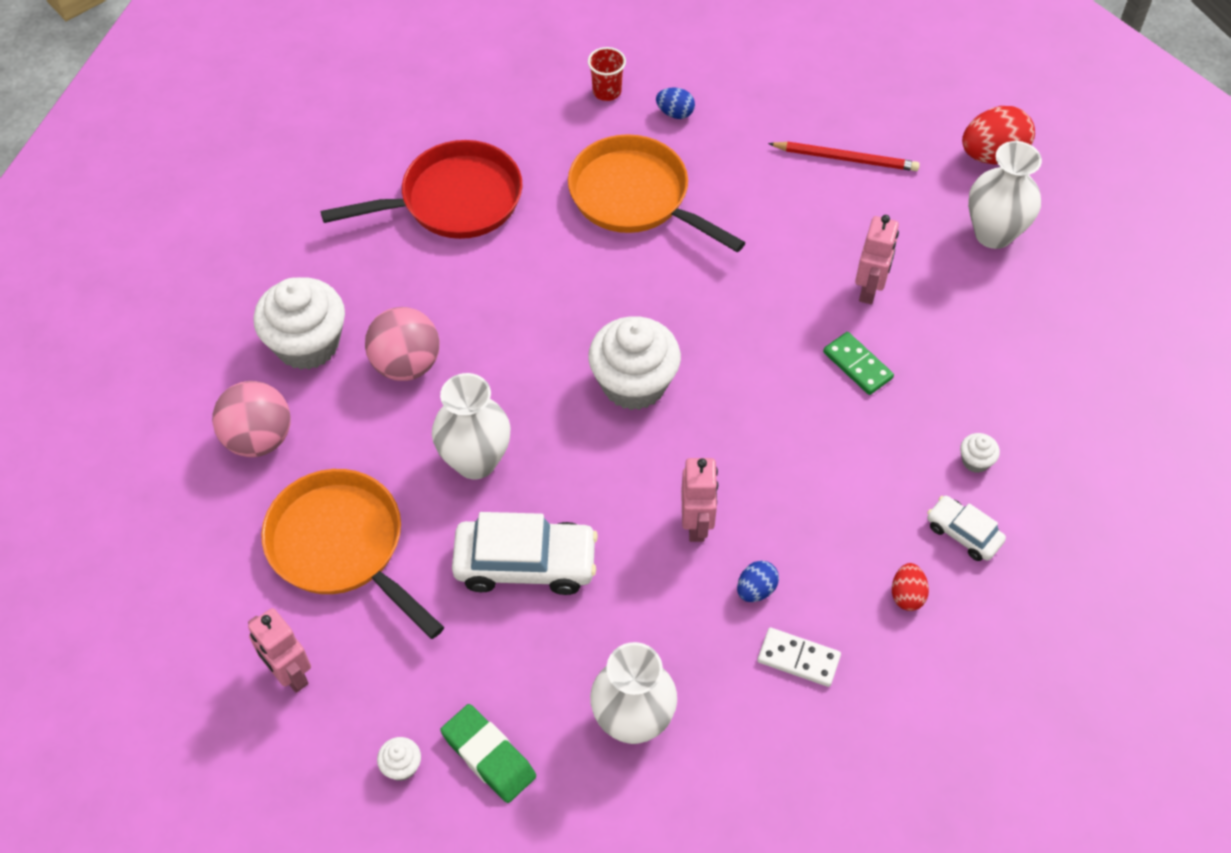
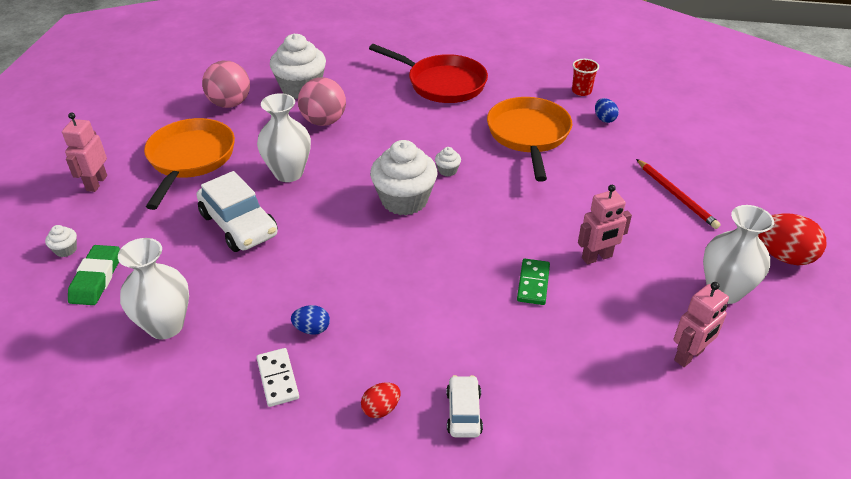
camera: 50 degrees right, 15 degrees down
(697, 524) = (334, 277): pink robot -> pink robot (689, 355)
(975, 461) = (531, 385): white cupcake -> white cupcake (447, 170)

